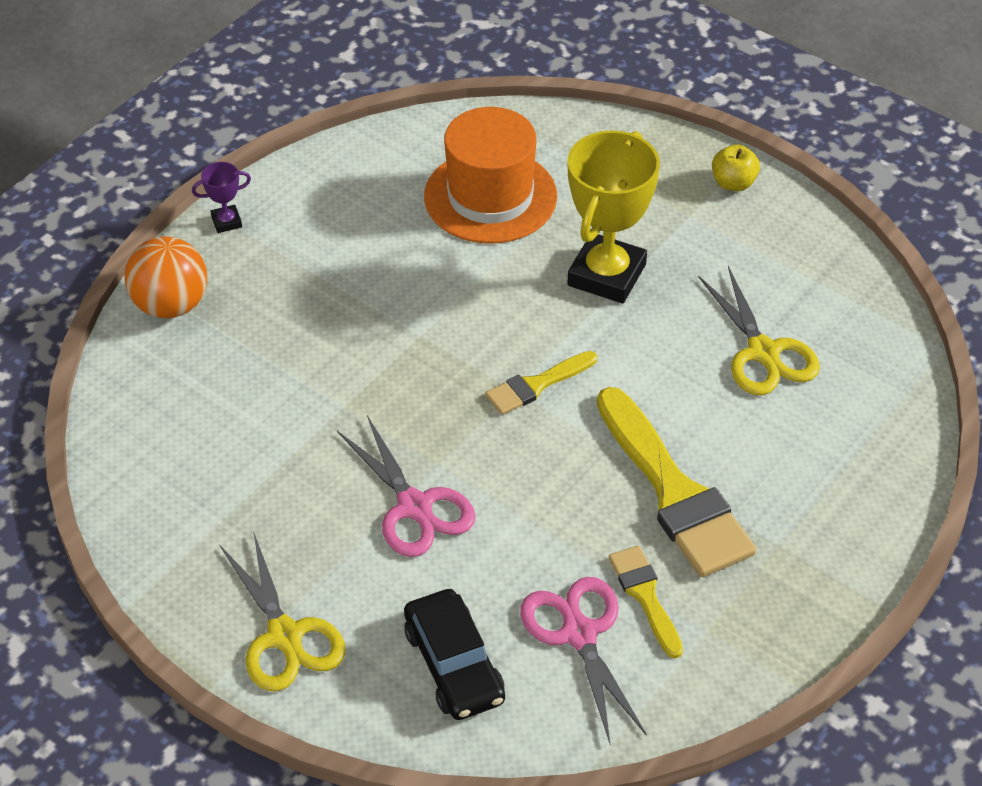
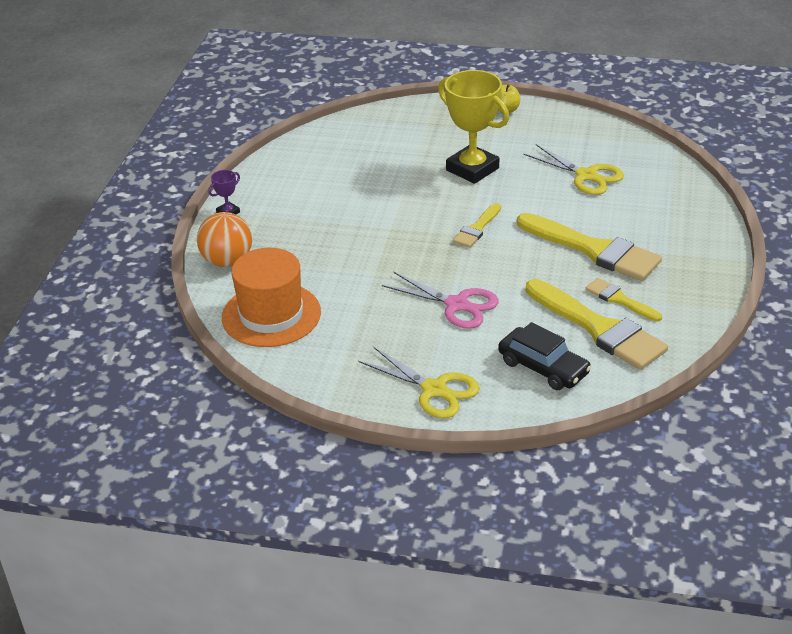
camera: 25 degrees left, 10 degrees down
(490, 196) = (376, 155): orange hat -> orange hat (271, 315)
(579, 634) = (599, 328): pink scissors -> yellow brush
(606, 275) = (472, 169): yellow trophy -> yellow trophy turned 45 degrees counterclockwise

